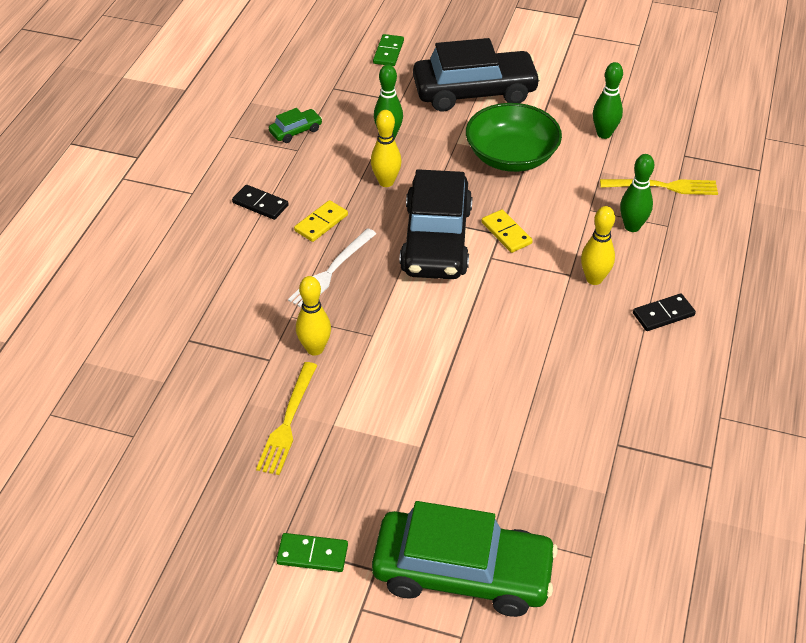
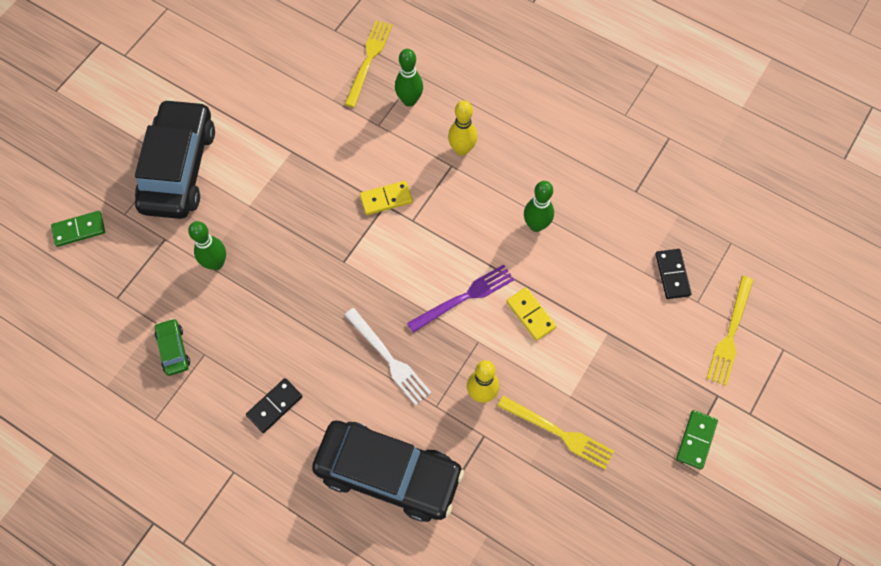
camera: 75 degrees left, 20 degrees up
(321, 223) = (321, 354): yellow domino -> yellow domino (531, 314)
(386, 182) = (283, 282): yellow bowling pin -> none
(388, 52) = (79, 230): green domino -> green domino turned 45 degrees counterclockwise
(418, 314) = (464, 297): none -> purple fork
(436, 240) = (376, 258): black car -> black car (388, 473)
(462, 572) = (730, 333): green car -> yellow fork
(511, 156) = (286, 164): green bowl -> none
(604, 134) = (283, 80): green bowling pin -> green bowling pin (536, 225)
(663, 314) = (515, 114): black domino -> black domino (672, 275)

